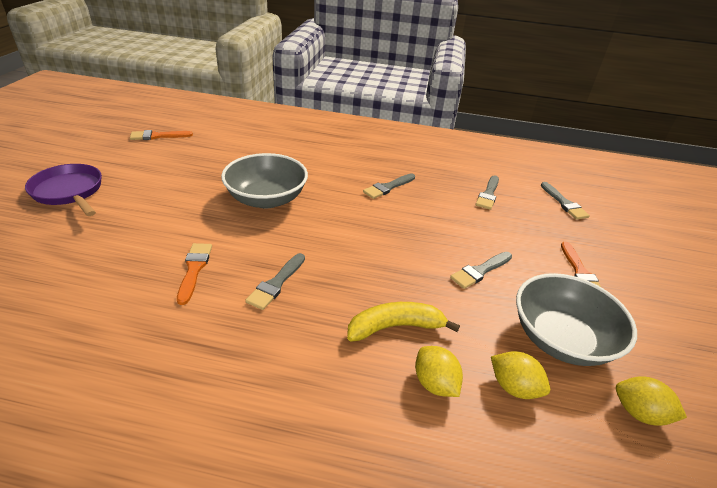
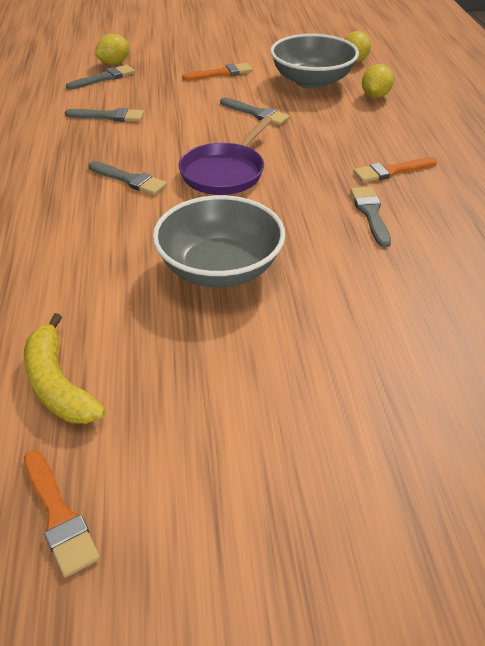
camera: 105 degrees left, 5 degrees up
(69, 192) = (354, 518): purple pan -> purple pan (225, 172)
(194, 269) = (400, 275): orange brush -> orange brush (391, 171)
(276, 283) = (370, 214): grey brush -> grey brush turned 105 degrees counterclockwise
(395, 327) = (364, 143): yellow banana -> yellow banana (58, 384)
(435, 383) = (402, 122): yellow lemon -> yellow lemon (114, 63)

